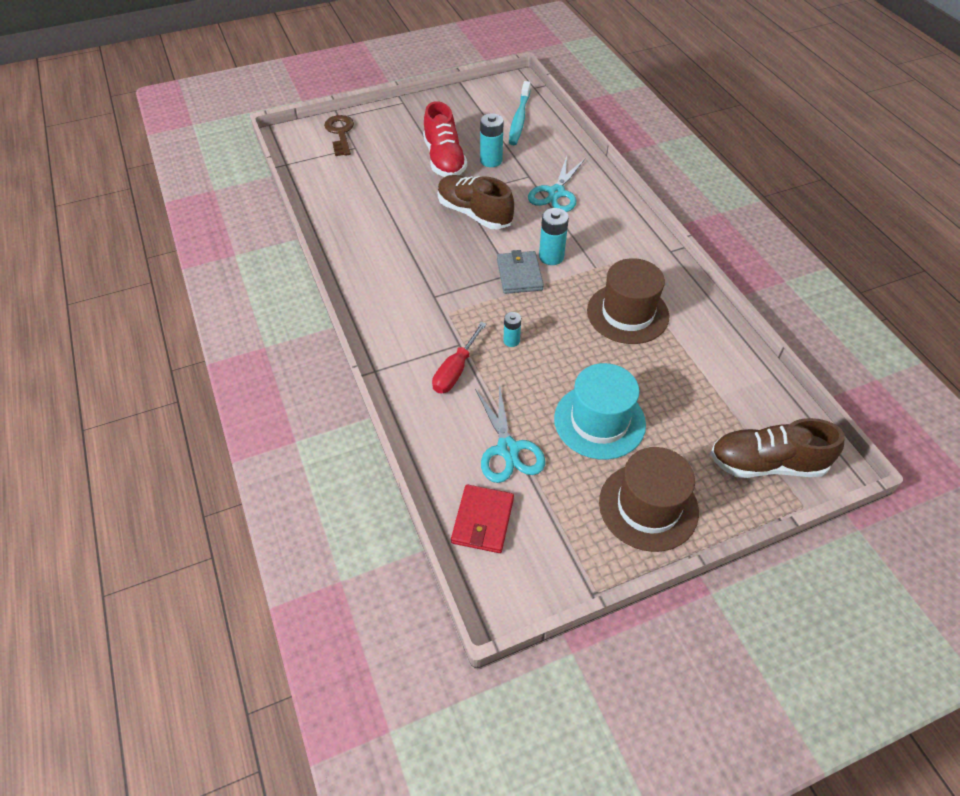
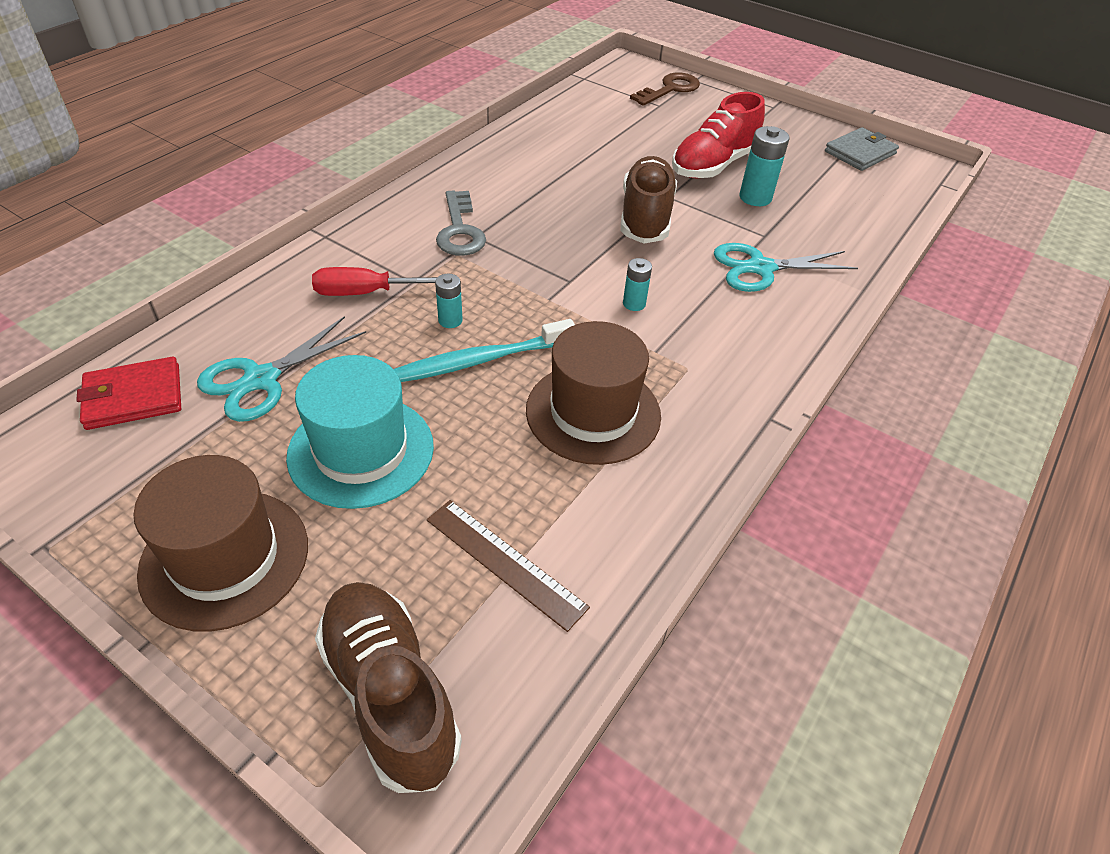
camera: 55 degrees right, 5 degrees down
(422, 301) = (460, 230): none -> grey key
(519, 119) = (862, 192): turquoise toothbrush -> turquoise toothbrush (480, 360)
(519, 274) = (574, 288): grey wallet -> grey wallet (860, 153)
(551, 257) = (634, 304): turquoise battery -> turquoise battery, size x0.60
(710, 391) = (505, 563): none -> brown ruler

